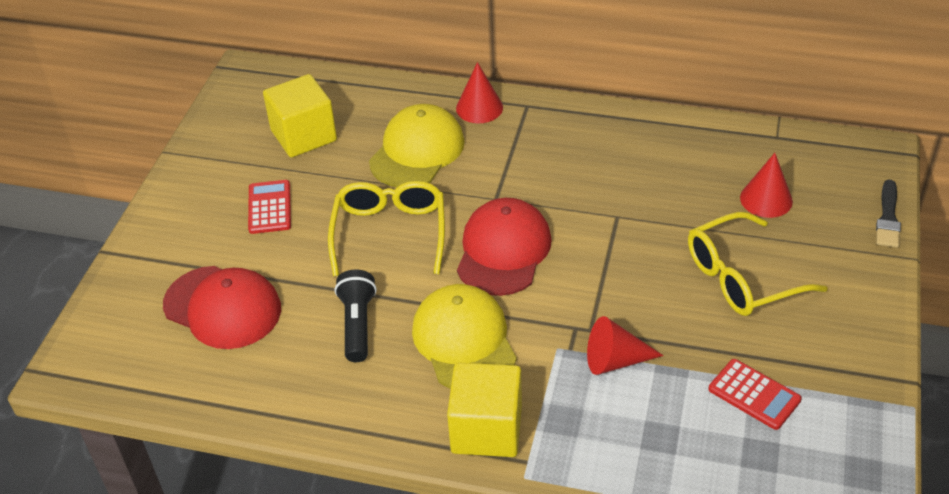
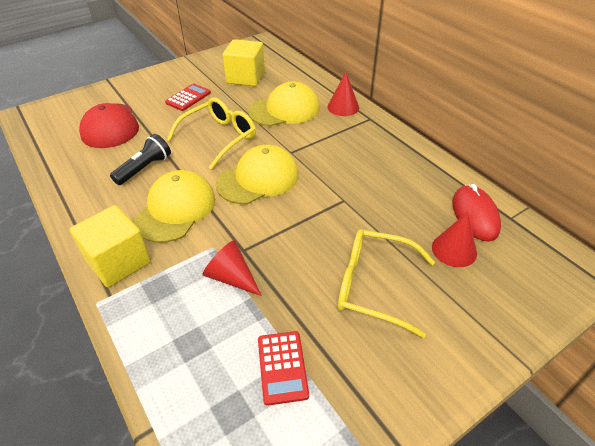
camera: 40 degrees right, 0 degrees up
(503, 251) = (258, 179): red cap -> yellow cap
(746, 154) = (475, 215): none -> red mouse
(888, 218) = (539, 322): black brush -> none

